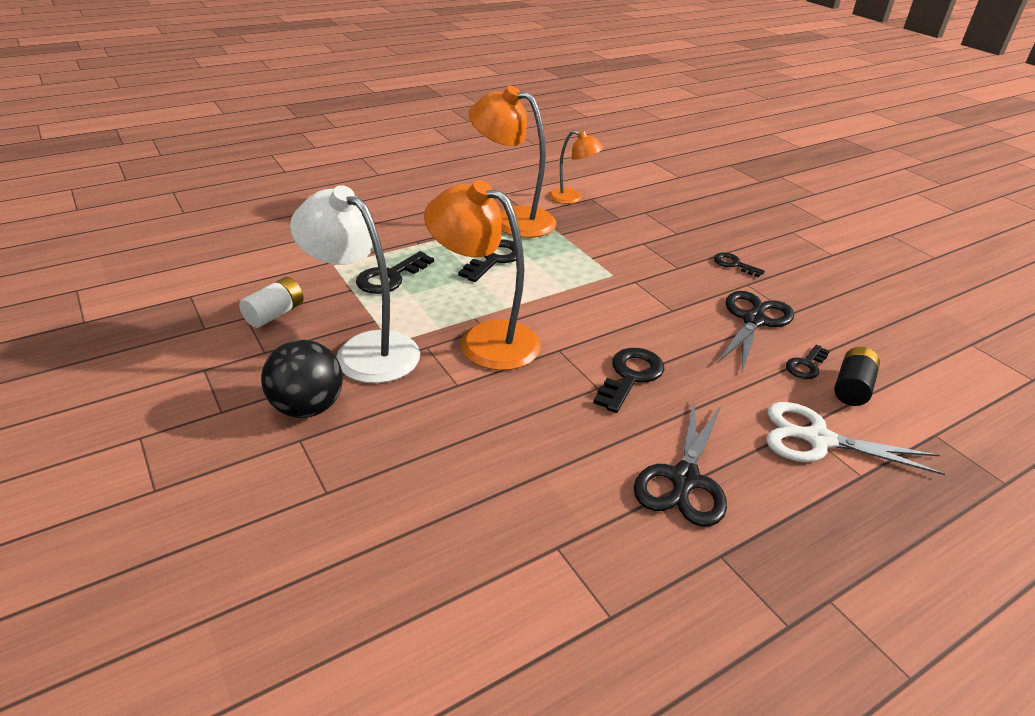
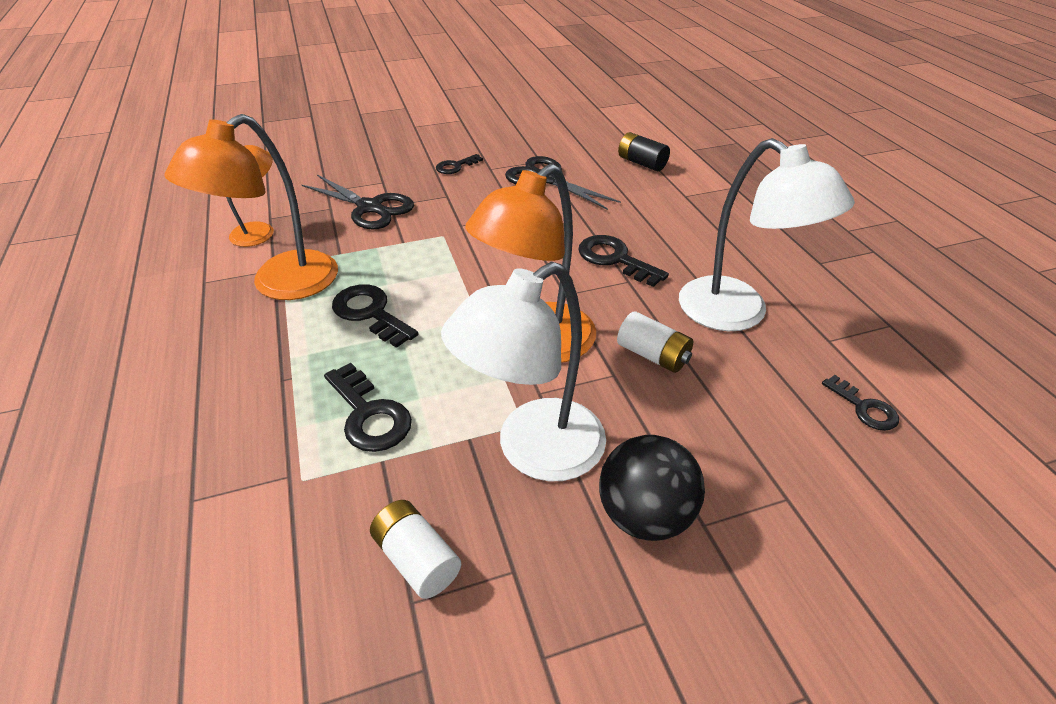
camera: 75 degrees left, 5 degrees up
(489, 407) = (653, 355): none -> white battery
(575, 468) = (737, 314): none -> white lamp
(684, 480) = (746, 260): black scissors -> black scissors (370, 208)
(806, 365) = (612, 173): black key -> black key (864, 408)
(817, 439) = (698, 192): white scissors -> none

